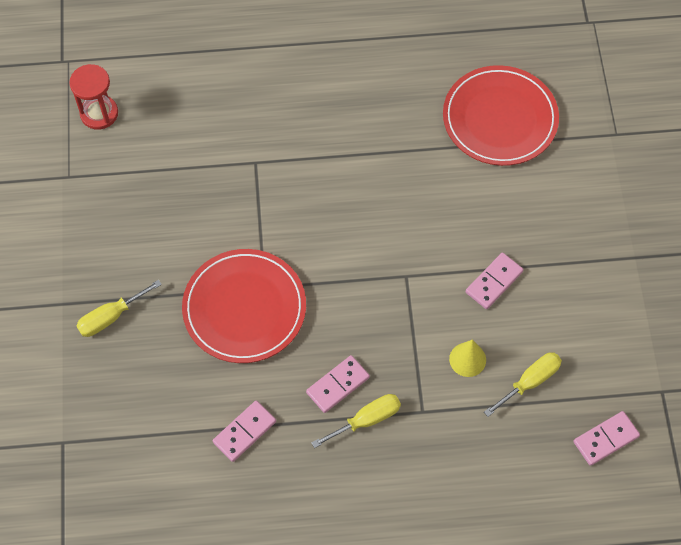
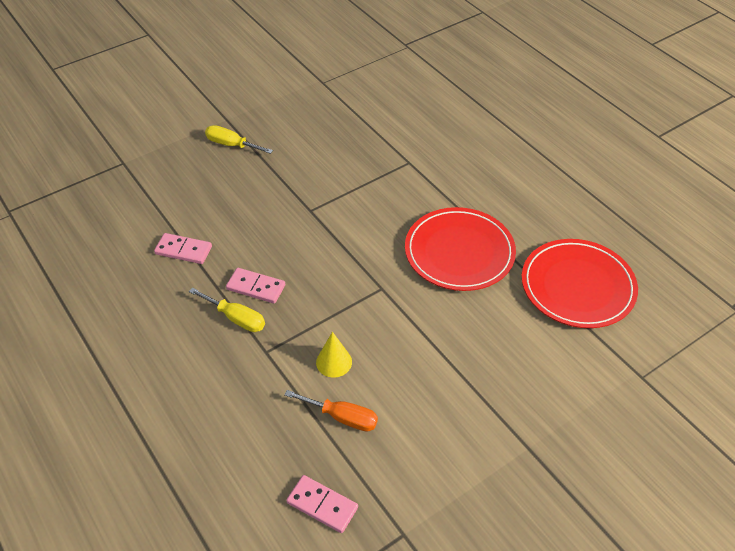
camera: 60 degrees right, 15 degrees down
(99, 113) = (381, 75): red hourglass -> none
(244, 308) = (285, 207): red plate -> red plate (459, 252)
(494, 282) = (420, 349): pink domino -> none
(530, 382) = (342, 417): yellow screwdriver -> orange screwdriver

